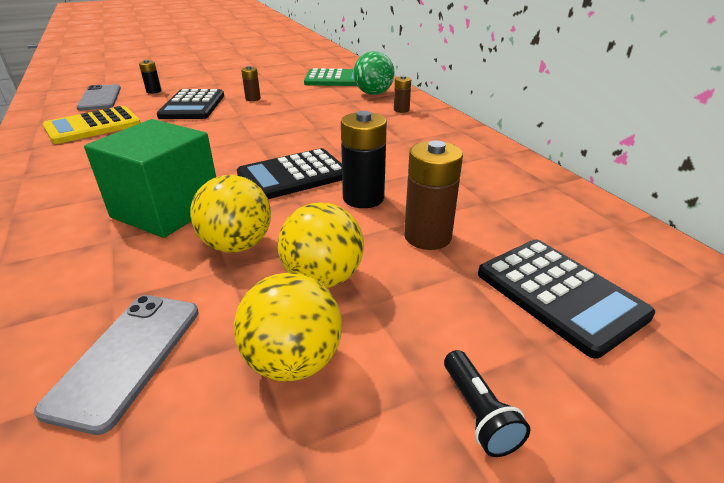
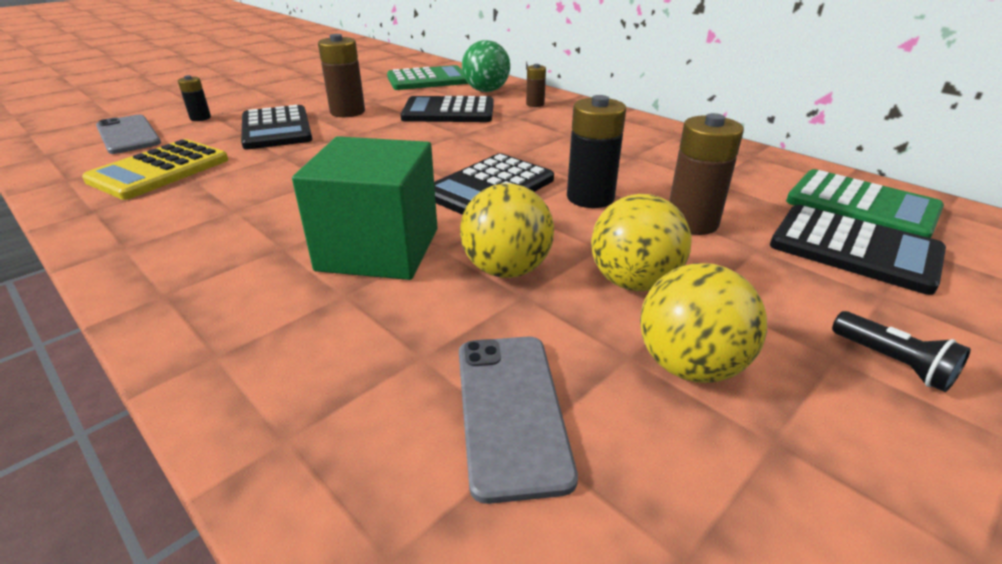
camera: 20 degrees left, 0 degrees up
(253, 99) = (347, 112): brown battery -> brown battery, size x1.81
(326, 108) = (448, 111): none -> black calculator
(614, 253) = (861, 206): none -> green calculator

